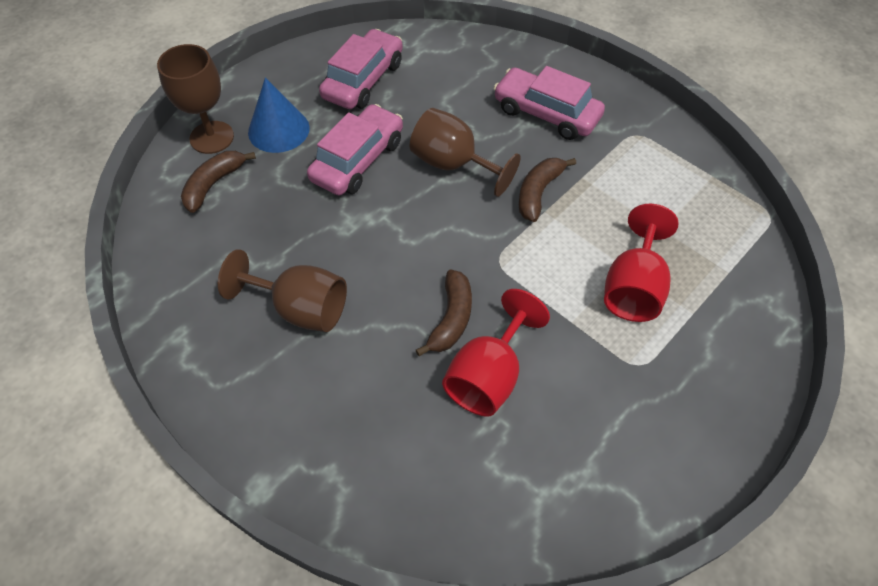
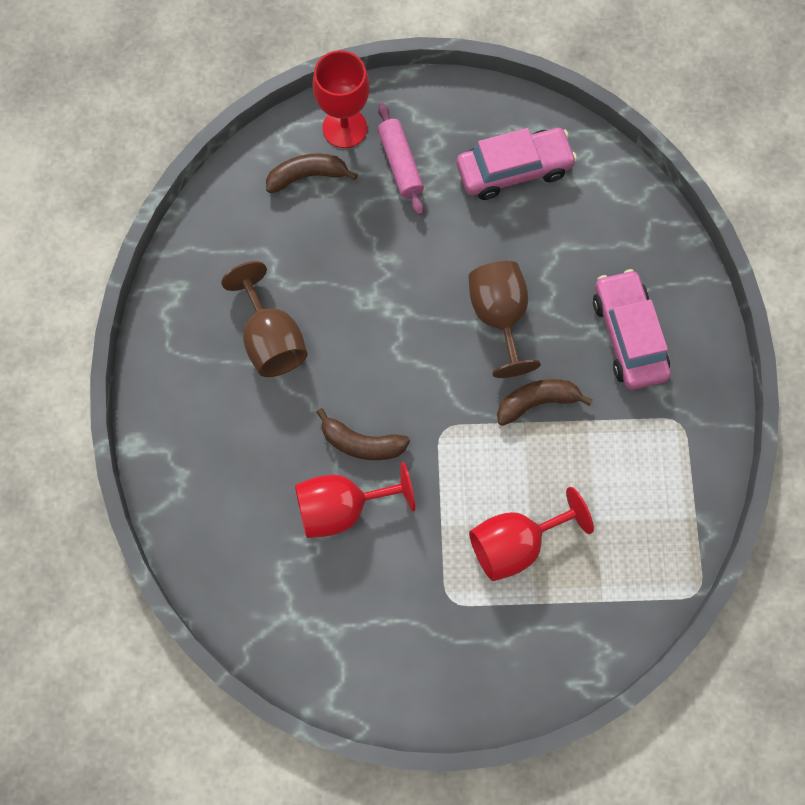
camera: 45 degrees right, 15 degrees up
(212, 137) = (344, 128): brown goblet -> red goblet
(278, 130) = (400, 164): blue cone -> pink rolling pin
(358, 160) = (431, 247): pink car -> none
(451, 319) = (362, 443): brown banana -> brown banana turned 45 degrees clockwise

